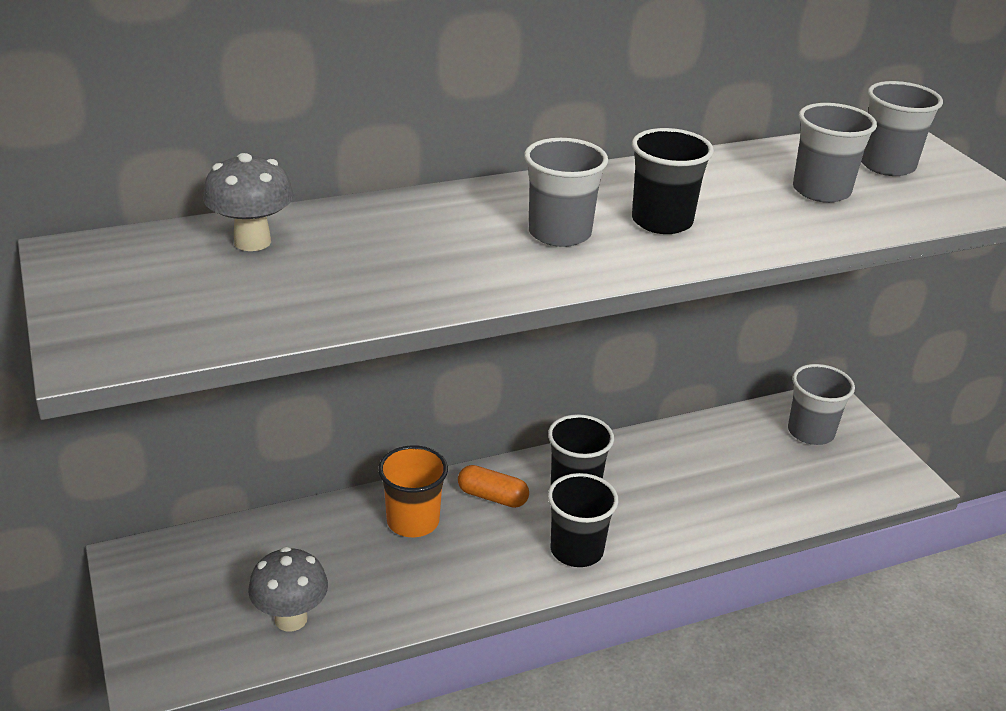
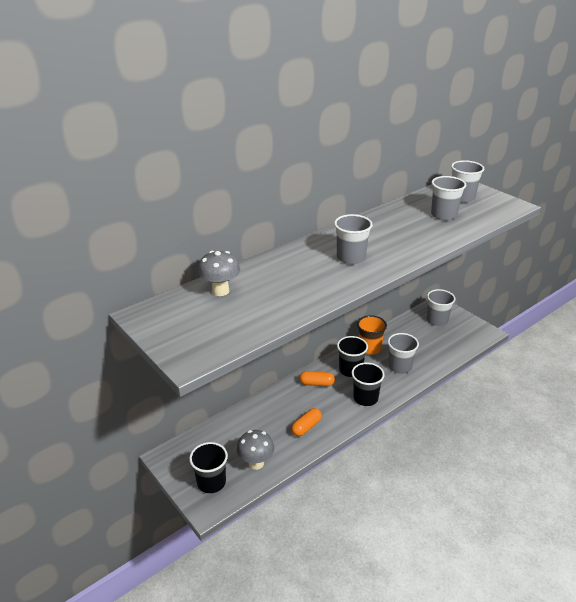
camera: 15 degrees left, 0 degrees up
(413, 521) = (287, 404): orange cup -> orange cup (369, 348)
(426, 575) = (306, 427): none -> orange capsule
(662, 221) = (389, 243): black cup -> black cup (211, 482)
(682, 506) = (400, 367): none -> grey cup

